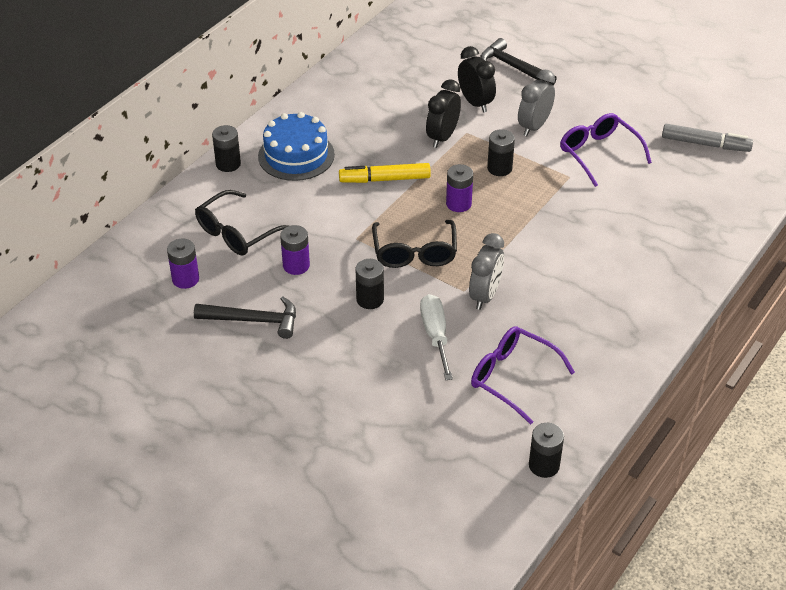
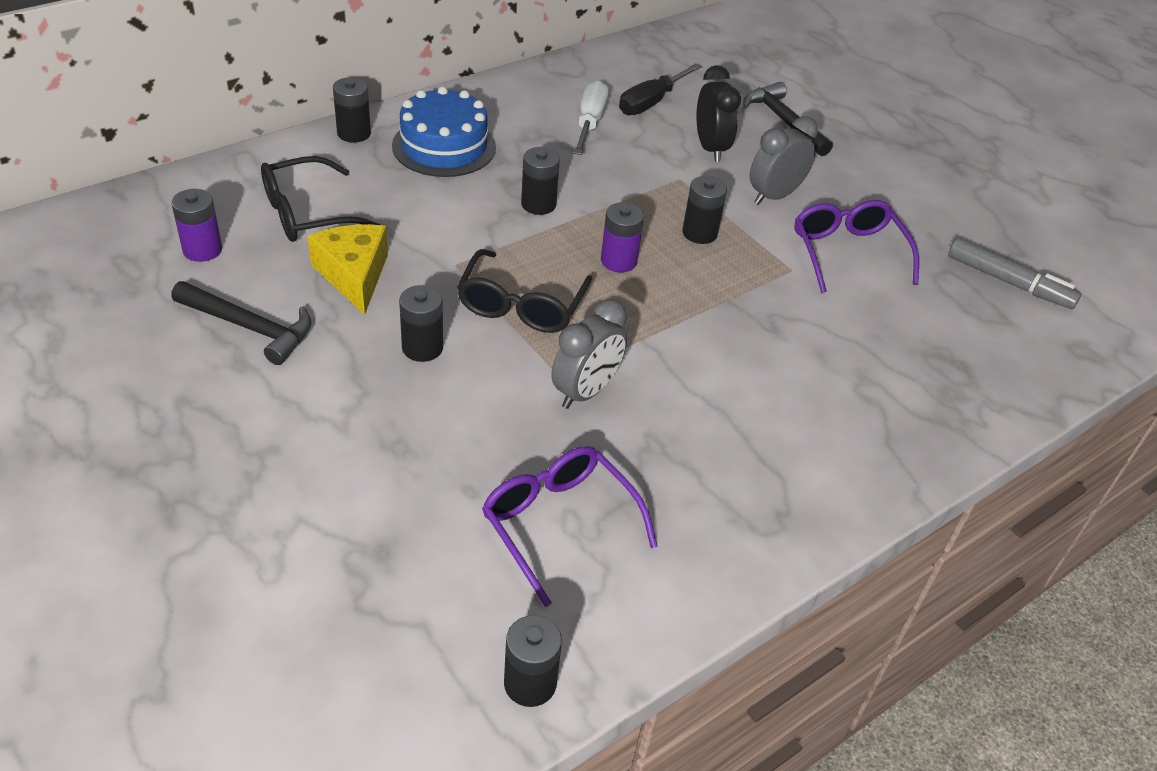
camera: 15 degrees right, 0 degrees up
(296, 265) = (354, 275): purple battery -> yellow cheese
(385, 179) = (538, 204): yellow marker -> black battery
(417, 78) = (651, 102): none -> black screwdriver
(435, 335) = (482, 425): white screwdriver -> white screwdriver (590, 122)
(442, 137) = (644, 176): black clock -> none

